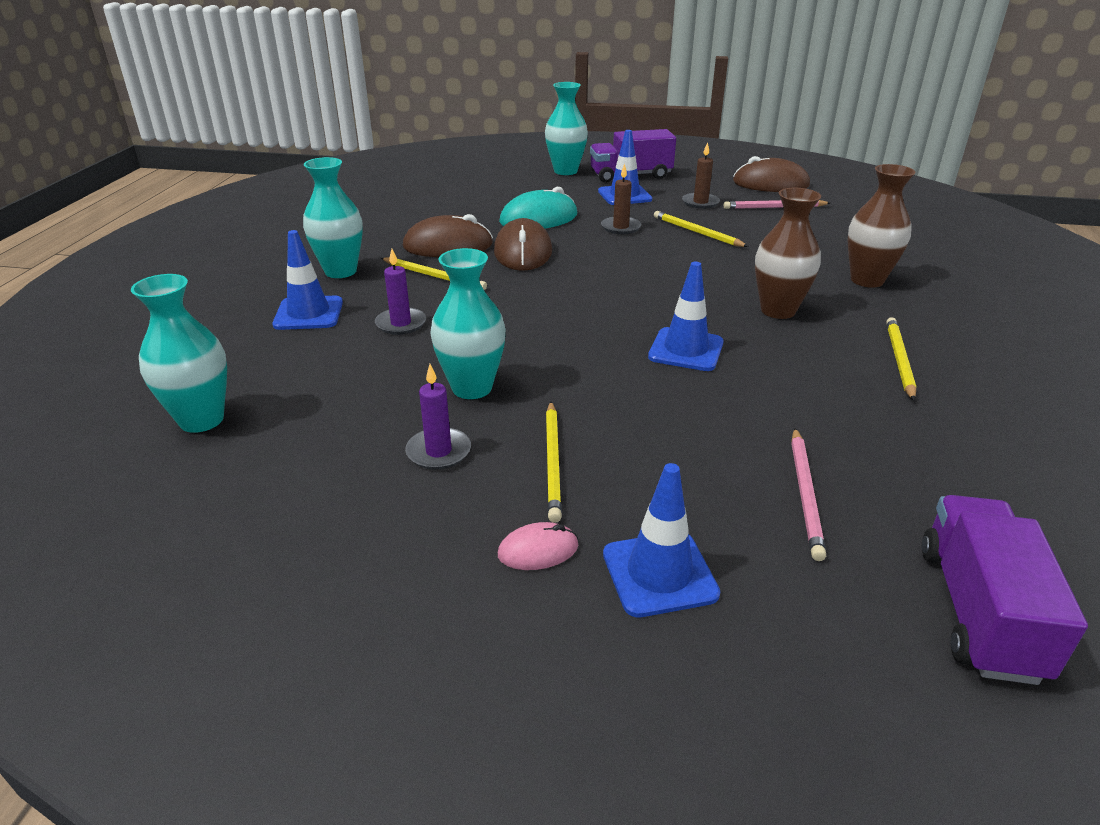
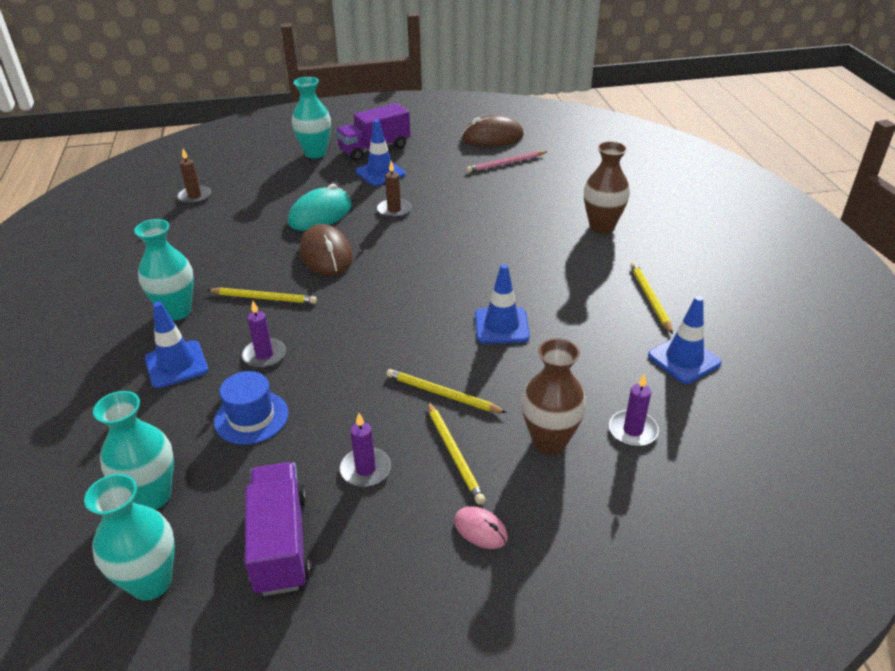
camera: 20 degrees left, 5 degrees up
(349, 374) = (251, 417): none -> blue hat
(448, 245) = (257, 261): brown mouse -> none
(472, 388) = (359, 404): turquoise vase -> turquoise vase (151, 582)
(538, 550) = (480, 529): pink mouse -> pink mouse turned 75 degrees clockwise
(659, 574) = (568, 522): blue traffic cone -> blue traffic cone (684, 359)
(697, 232) = (457, 203): yellow pencil -> yellow pencil (442, 394)
(700, 202) = (446, 169): brown candle -> brown candle (195, 196)
(778, 310) = (551, 271): brown vase -> brown vase (549, 441)
(805, 494) = (633, 430): pink pencil -> purple candle
(978, 611) = (761, 487): purple truck -> purple truck (280, 543)

